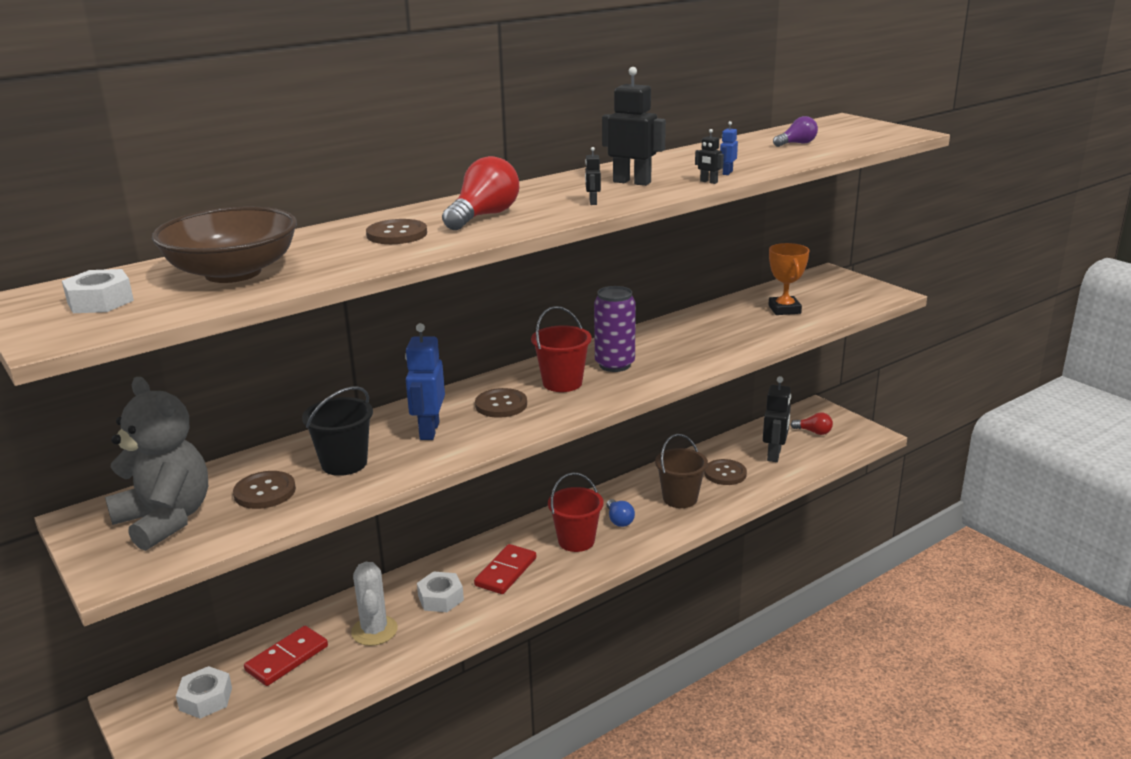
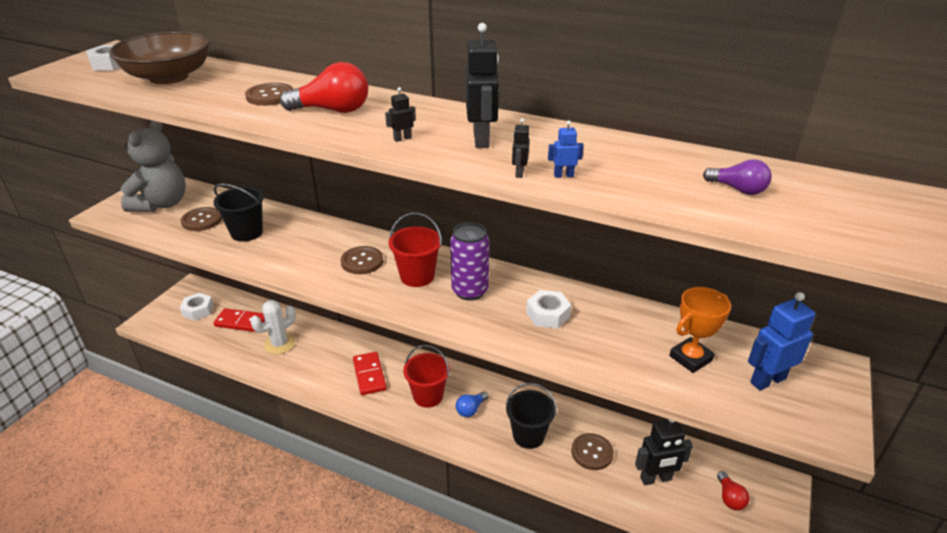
camera: 60 degrees right, 10 degrees up
(429, 431) = (306, 246): blue robot -> blue robot (767, 380)
(440, 598) = (325, 357): white nut -> white nut (548, 314)
(505, 572) = (369, 375): red domino -> red domino turned 75 degrees clockwise
(680, 498) = (528, 435): brown bucket -> black bucket

